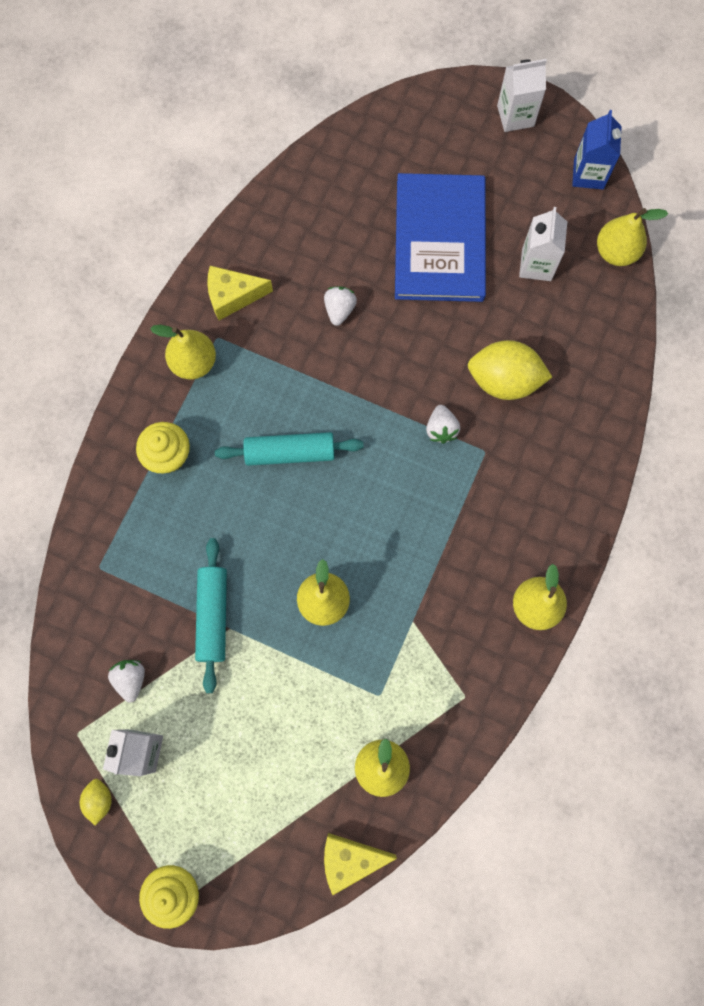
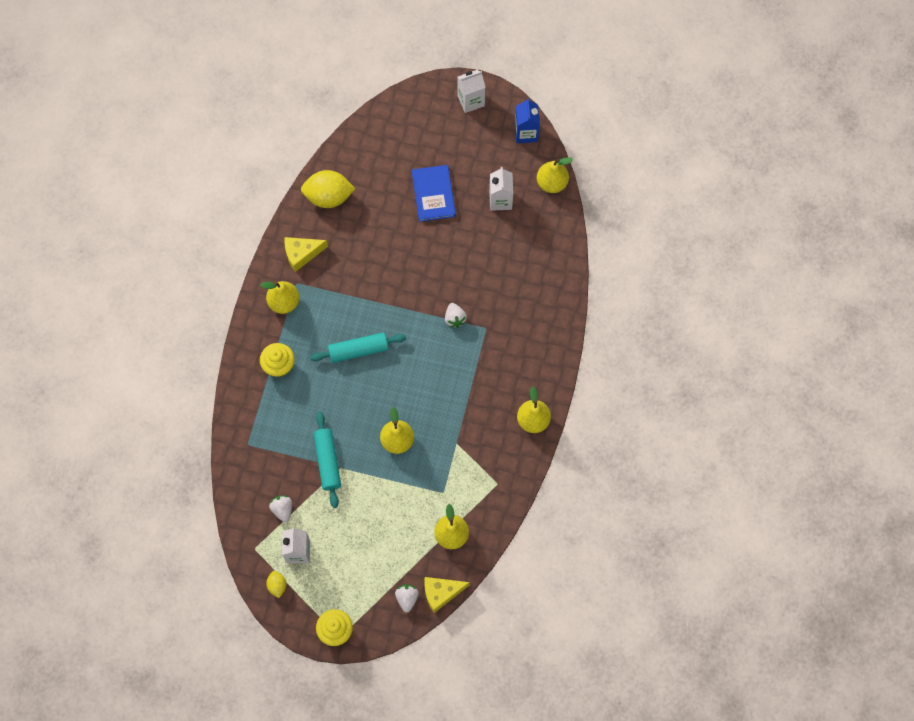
camera: 10 degrees left, 5 degrees down
(339, 310) = (374, 251): white strawberry -> white strawberry (407, 598)
(439, 240) = (433, 194): blue book -> blue book, size x0.62
(504, 380) = (491, 280): yellow lemon -> yellow lemon (328, 196)

